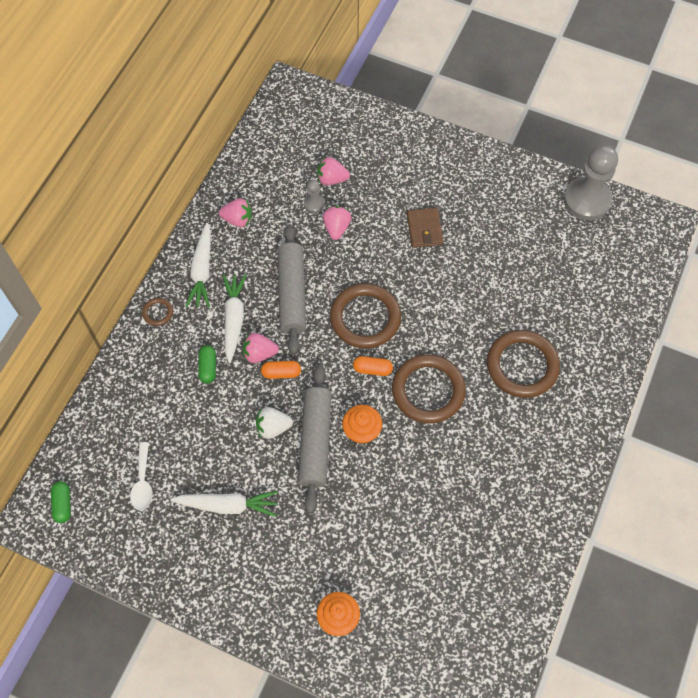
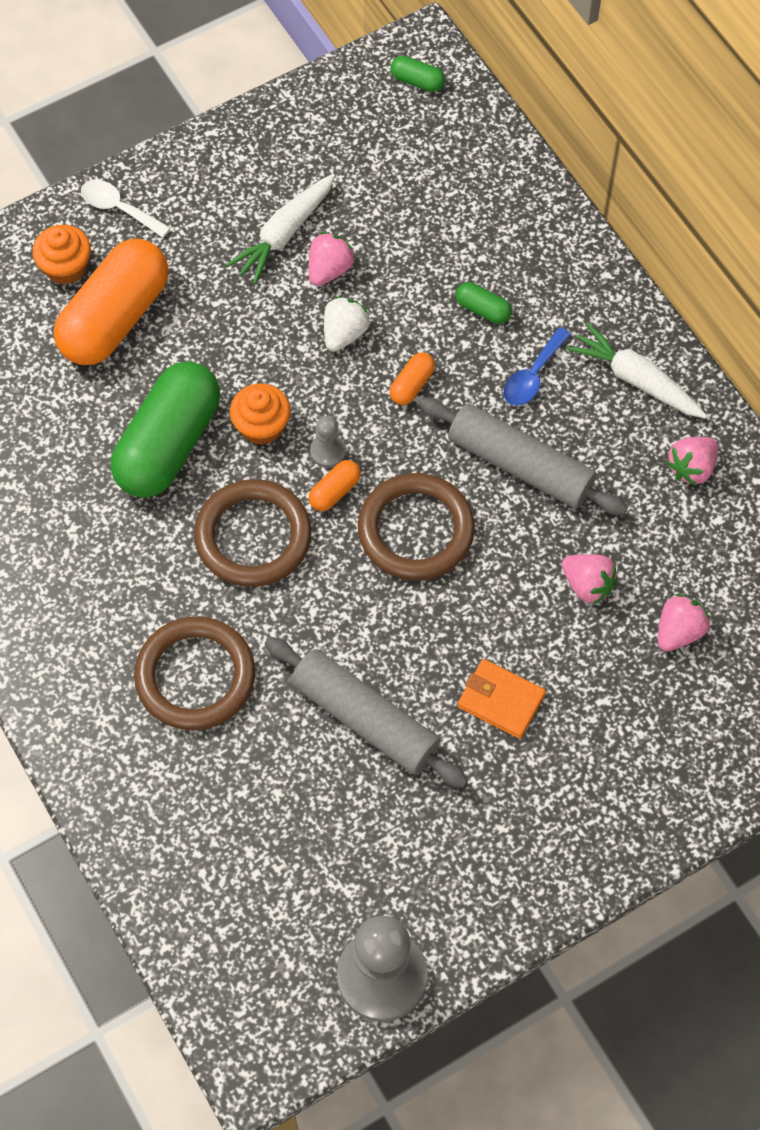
camera: 125 degrees right, 0 degrees up
(143, 482) = (381, 167): white spoon -> white spoon (118, 208)
(158, 312) = (607, 296): brown ring -> none
(234, 319) = (532, 376): white carrot -> blue spoon
(259, 354) = (458, 376): pink strawberry -> pink strawberry (329, 270)
(314, 203) = (651, 581): grey pawn -> grey pawn (328, 451)
(315, 441) = (289, 368): grey rolling pin -> grey rolling pin (364, 719)
(352, 560) = (115, 318): none -> orange capsule
(408, 471) = (169, 444): none -> green capsule
(424, 229) = (501, 700): brown wallet -> orange wallet

